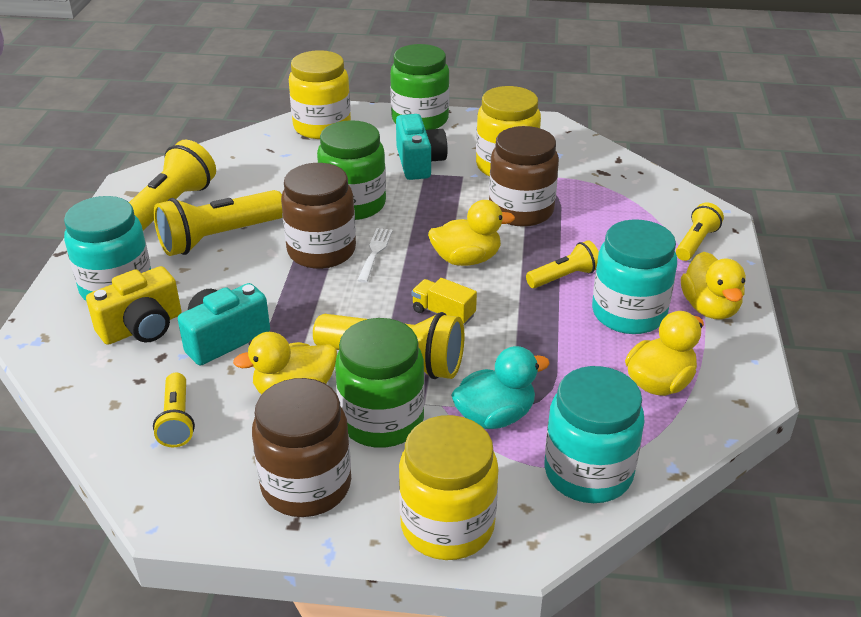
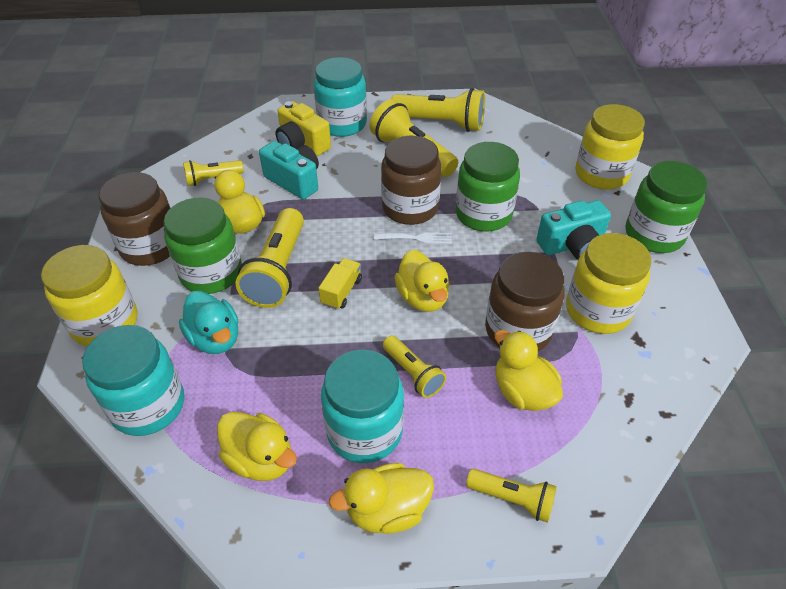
camera: 80 degrees right, 10 degrees up
(592, 220) = (522, 392): none -> yellow duck

